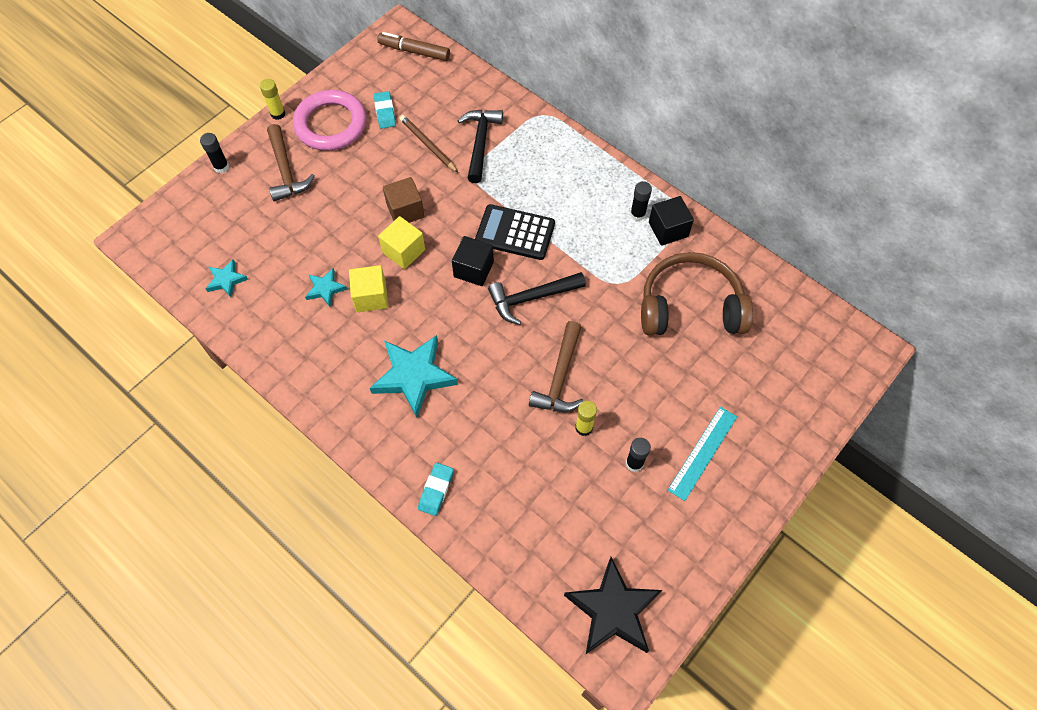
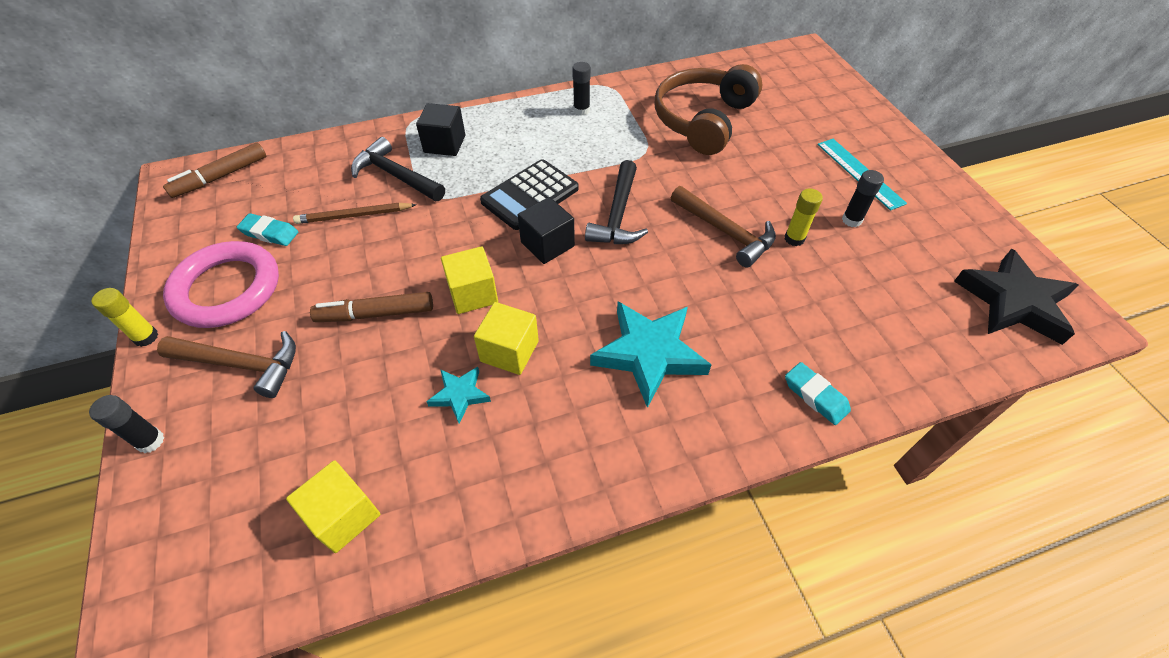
camera: 60 degrees left, 10 degrees down
(226, 280) = (344, 516): turquoise star -> yellow cube
(357, 210) = (376, 314): none -> brown marker
(405, 211) = (420, 270): brown cube -> none
(668, 229) = (613, 100): black cube -> black cube (444, 144)

